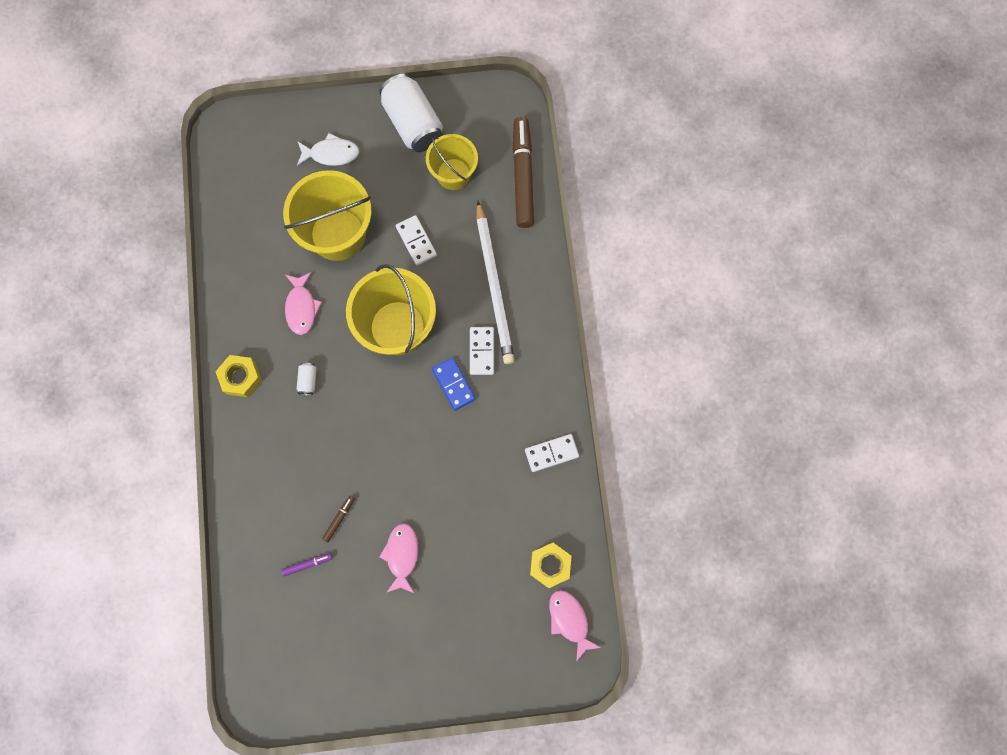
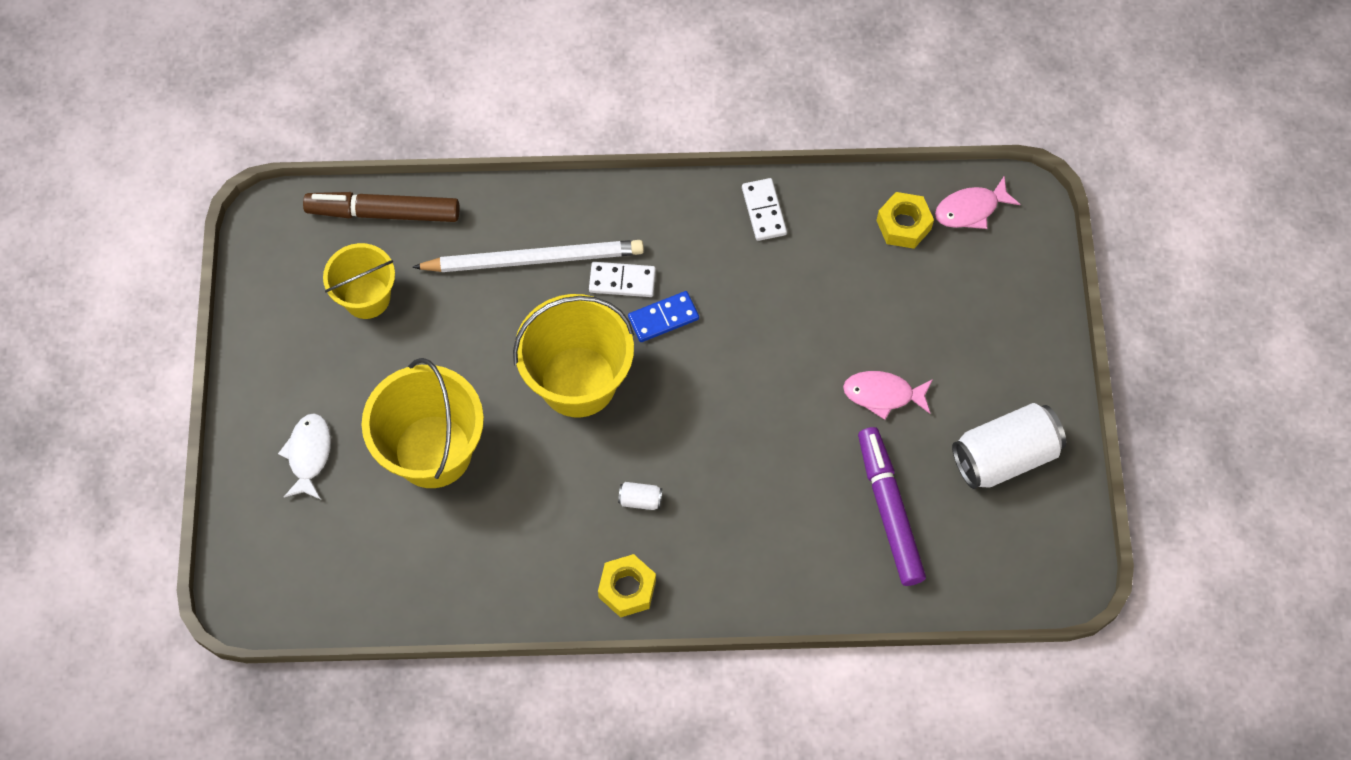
camera: 85 degrees left, 10 degrees down
(301, 307) = (534, 504): pink fish -> none
(307, 564) = (889, 511): purple marker -> purple marker, size x2.42
(339, 519) = (832, 469): brown marker -> none
(413, 123) = (281, 344): white can -> white can (1004, 456)
(416, 241) = (457, 351): white domino -> none

